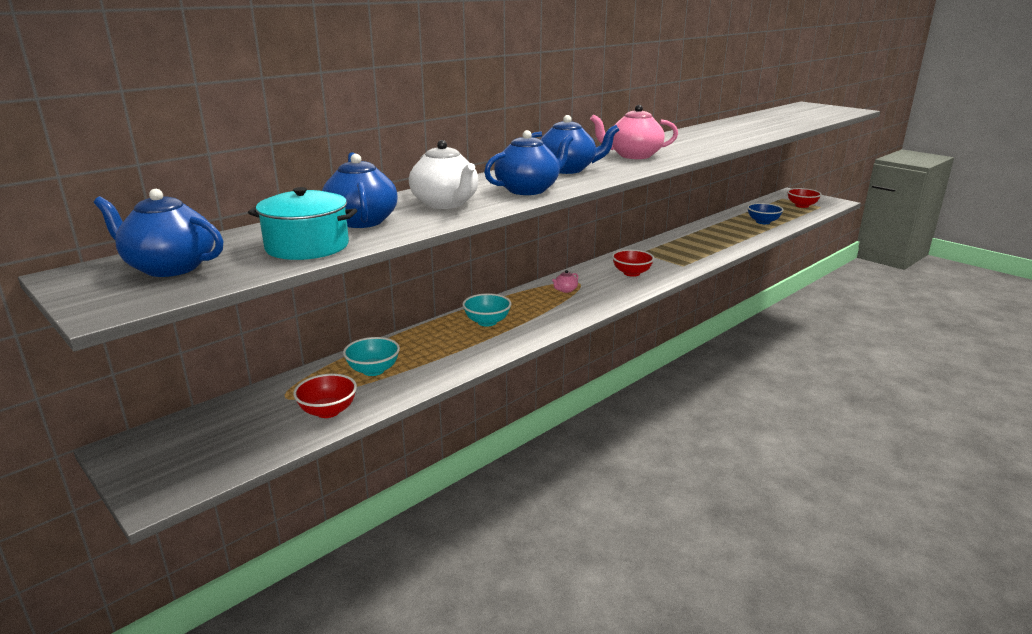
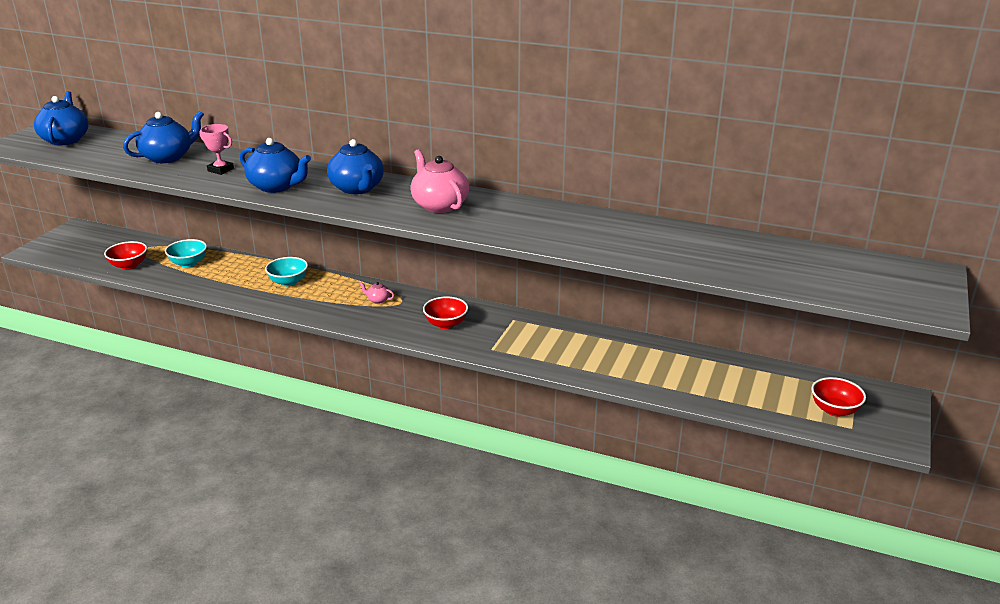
camera: 65 degrees right, 5 degrees up
(307, 246) = (109, 157): turquoise pot -> none
(445, 204) = (220, 170): white teapot -> pink trophy
(763, 222) = (711, 384): blue bowl -> none

